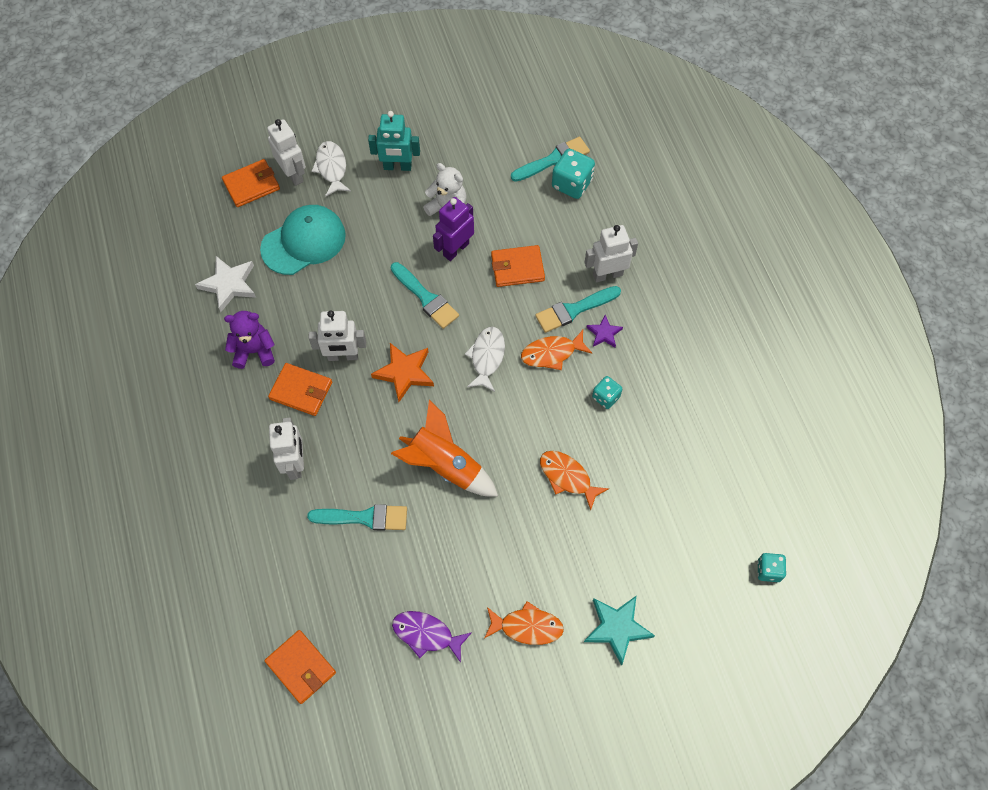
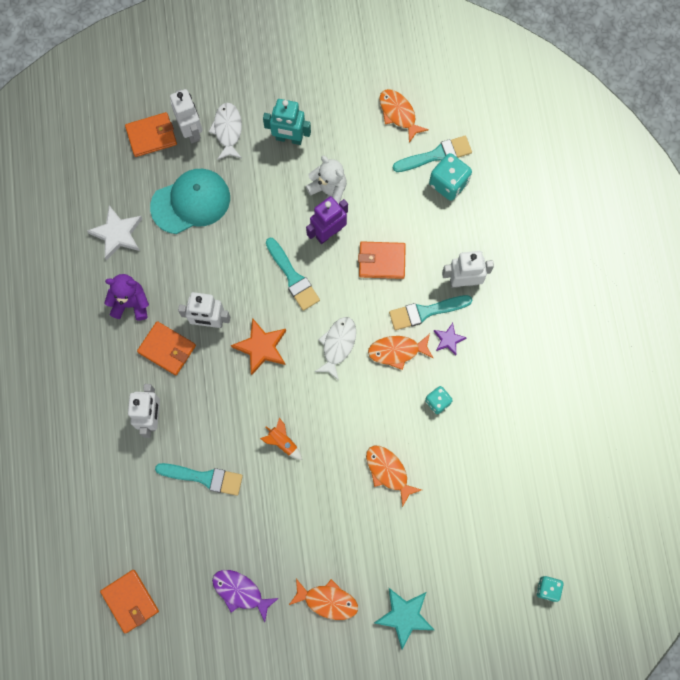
camera: 10 degrees right, 10 degrees up
(445, 466) = (282, 442): orange rocket -> orange rocket, size x0.47
(507, 127) = (398, 114): none -> orange fish

